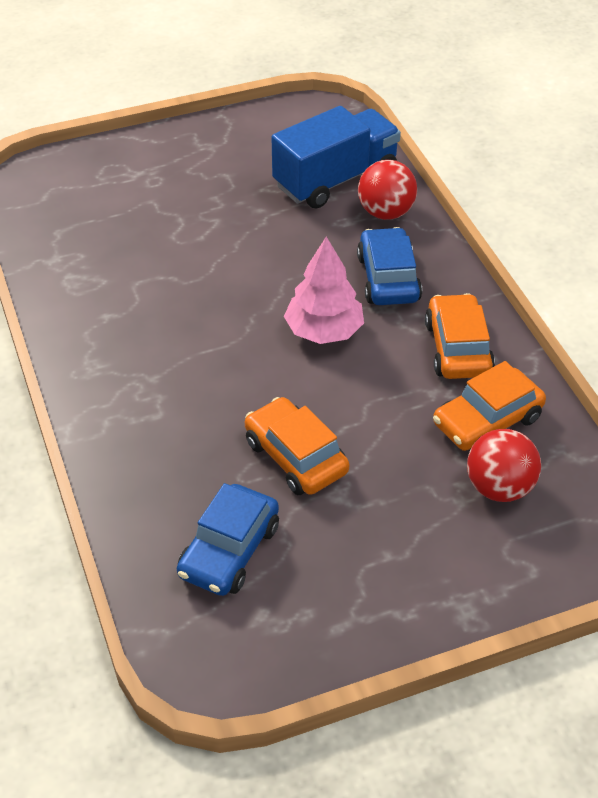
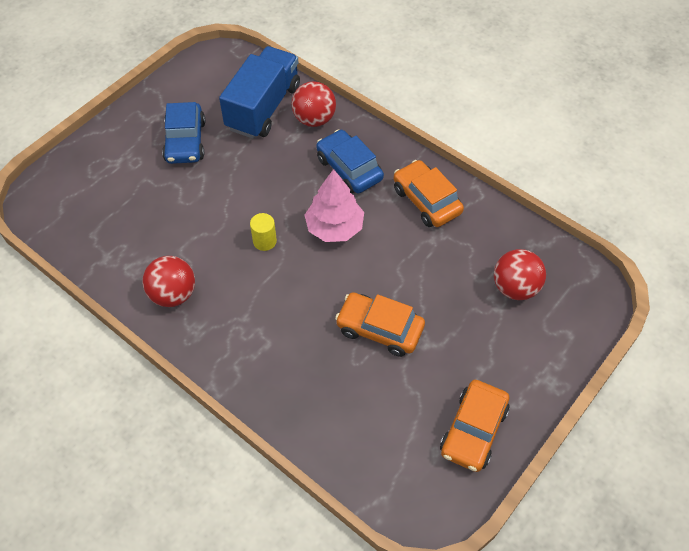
camera: 30 degrees left, 10 degrees up
(95, 322) = (173, 294): none -> red ball
(229, 550) = (384, 418): blue car -> blue car (185, 141)
(233, 312) = (264, 241): none -> yellow cylinder
(487, 421) = (478, 244): orange car -> orange car (473, 430)

